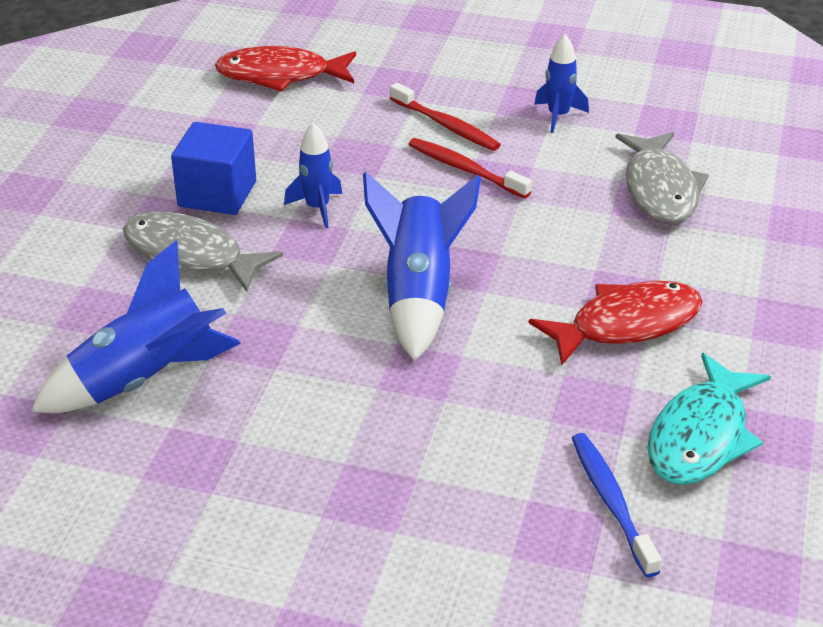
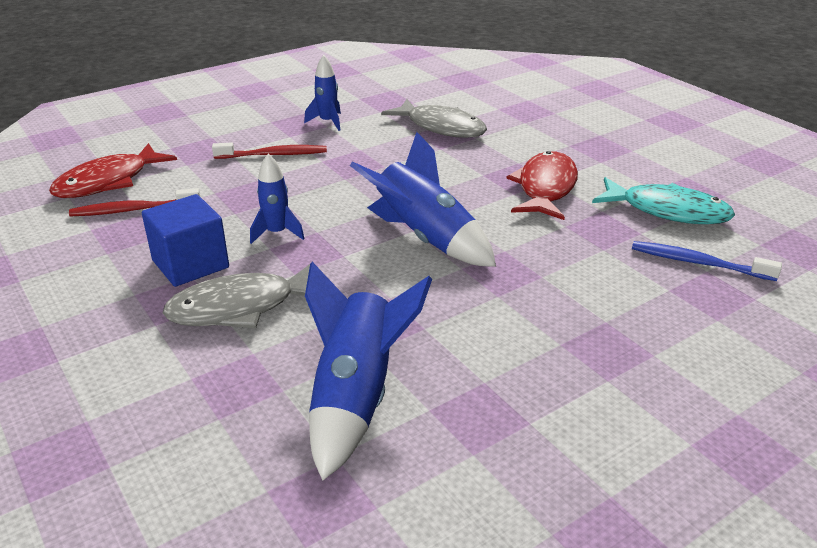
camera: 50 degrees left, 5 degrees down
(465, 169) = (327, 168): red toothbrush -> red toothbrush (133, 210)
(701, 436) = (667, 211): turquoise fish -> turquoise fish turned 45 degrees counterclockwise

